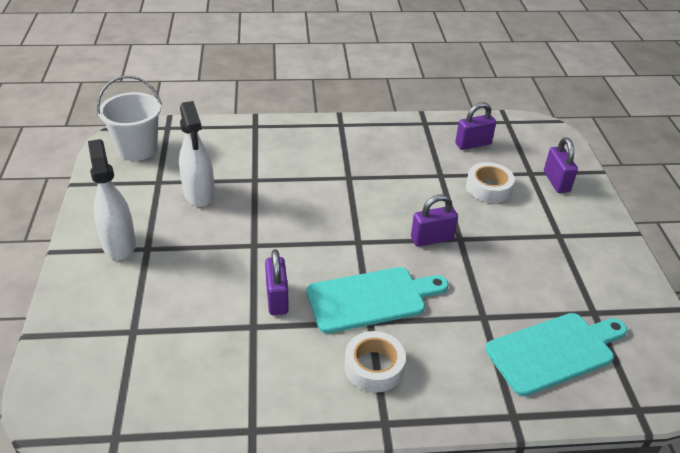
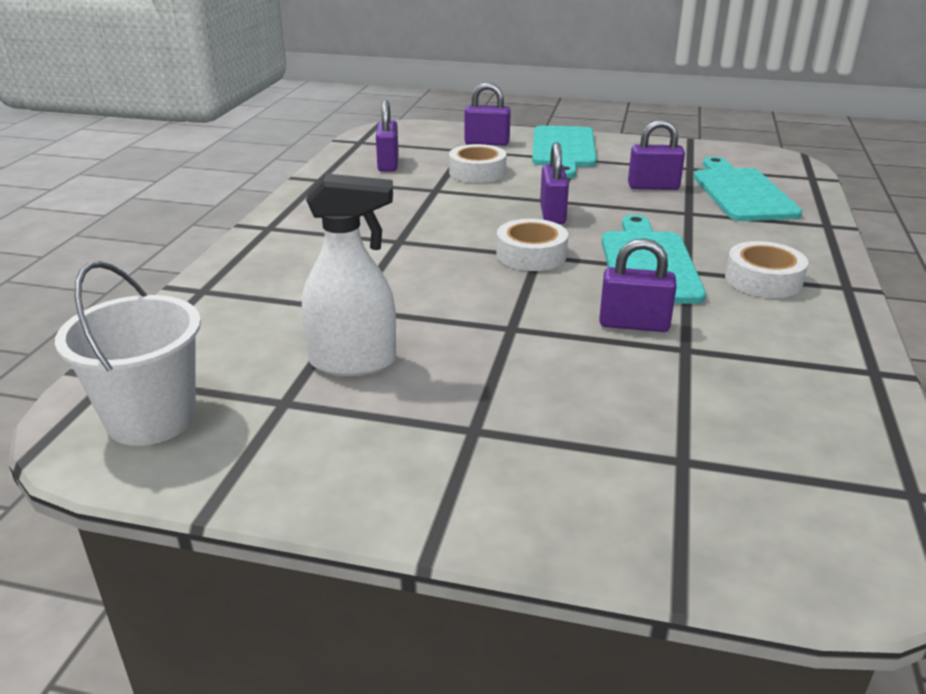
camera: 70 degrees left, 10 degrees down
(119, 244) = (447, 462): white spray bottle -> none
(357, 238) = (531, 255): none -> white tape
(527, 290) = (653, 187): none -> purple padlock
(576, 226) = (563, 149): none -> turquoise cutting board

